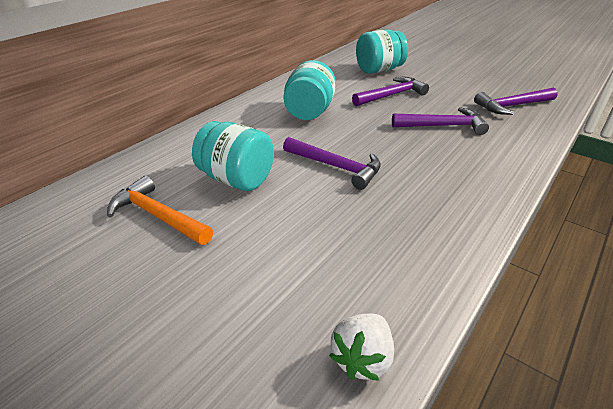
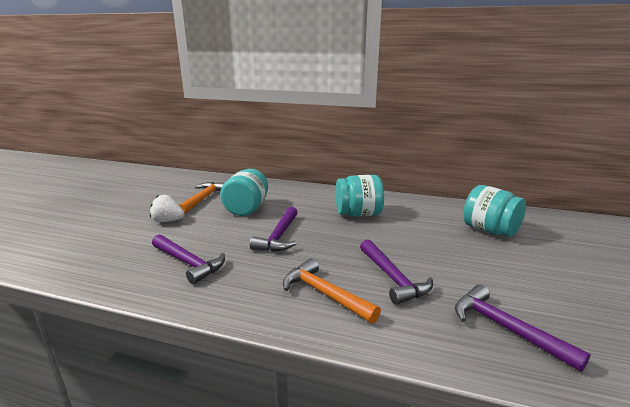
camera: 70 degrees right, 15 degrees down
(362, 359) = (87, 270): white strawberry -> white strawberry (168, 221)
(391, 95) = (434, 244): purple hammer -> purple hammer (189, 263)
(462, 161) = (324, 294): none -> orange hammer

